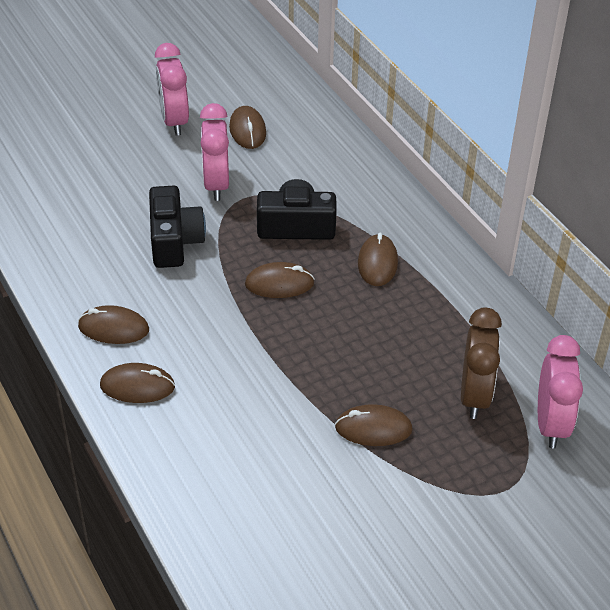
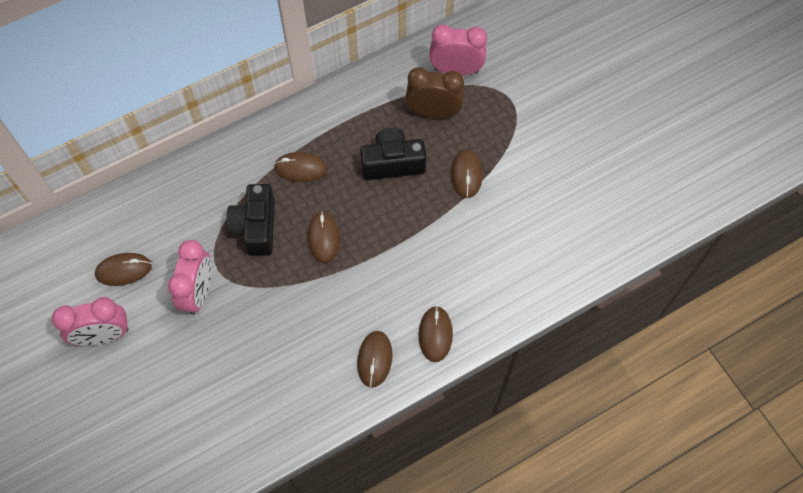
camera: 90 degrees left, 20 degrees up
(174, 241) = (272, 321): black camera -> black camera (392, 163)
(216, 184) = (199, 292): pink clock -> pink clock turned 75 degrees counterclockwise

